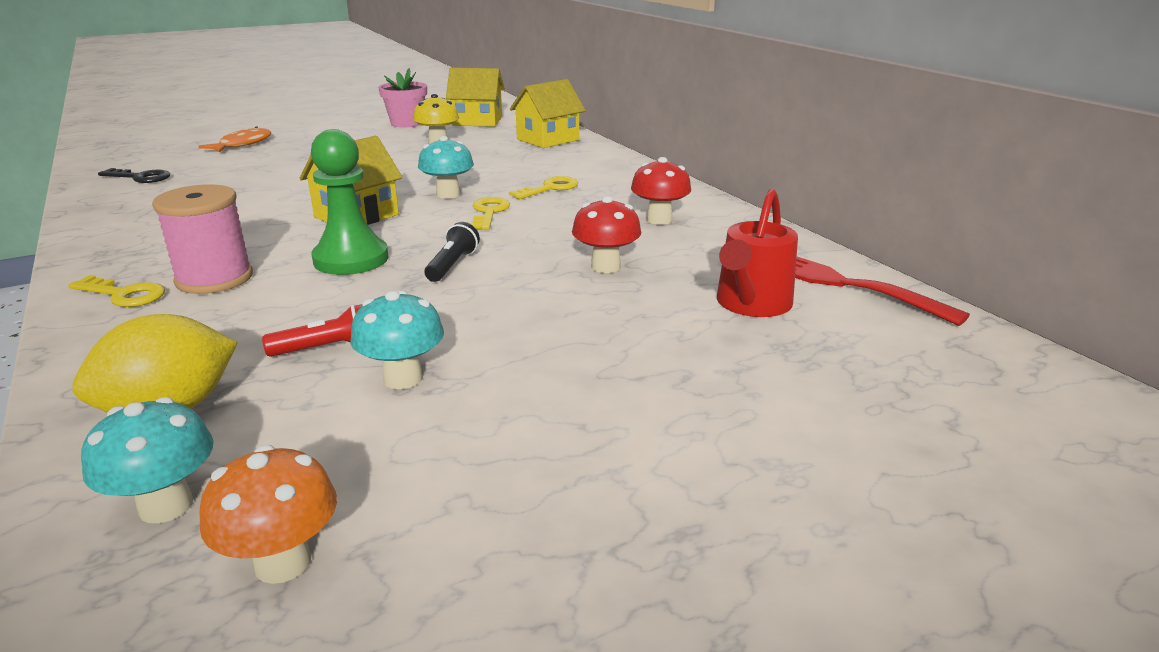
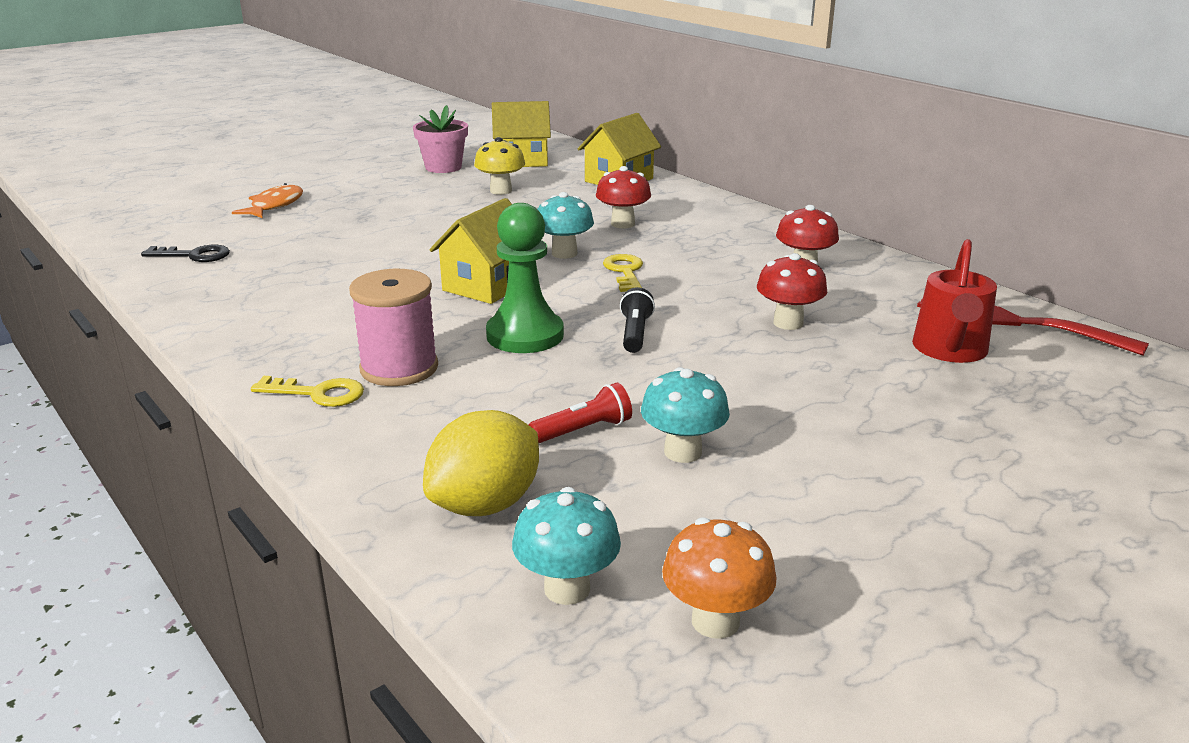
camera: 10 degrees left, 0 degrees up
(521, 174) = (623, 224): none -> red mushroom
(550, 188) = (666, 239): yellow key -> none

